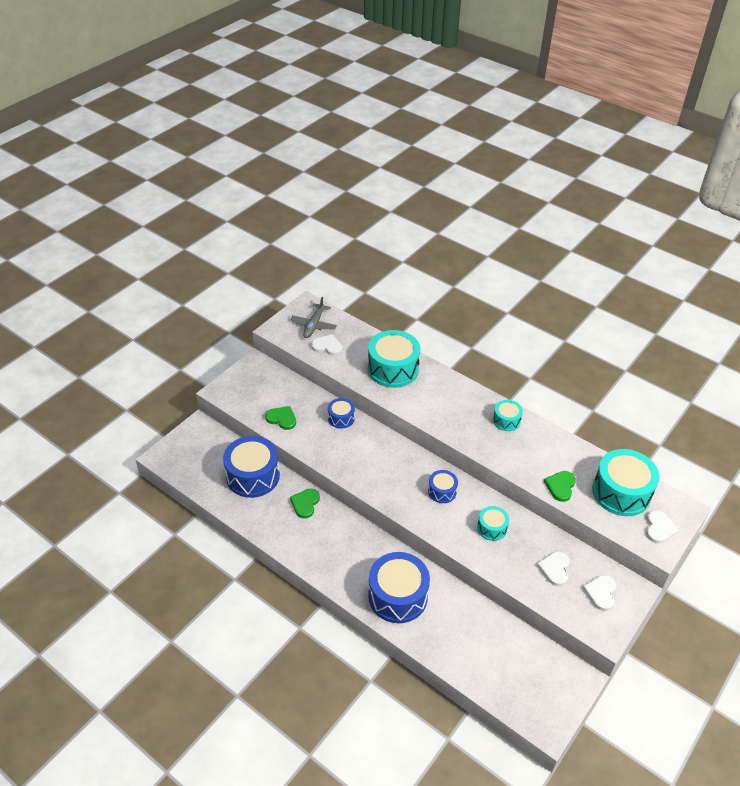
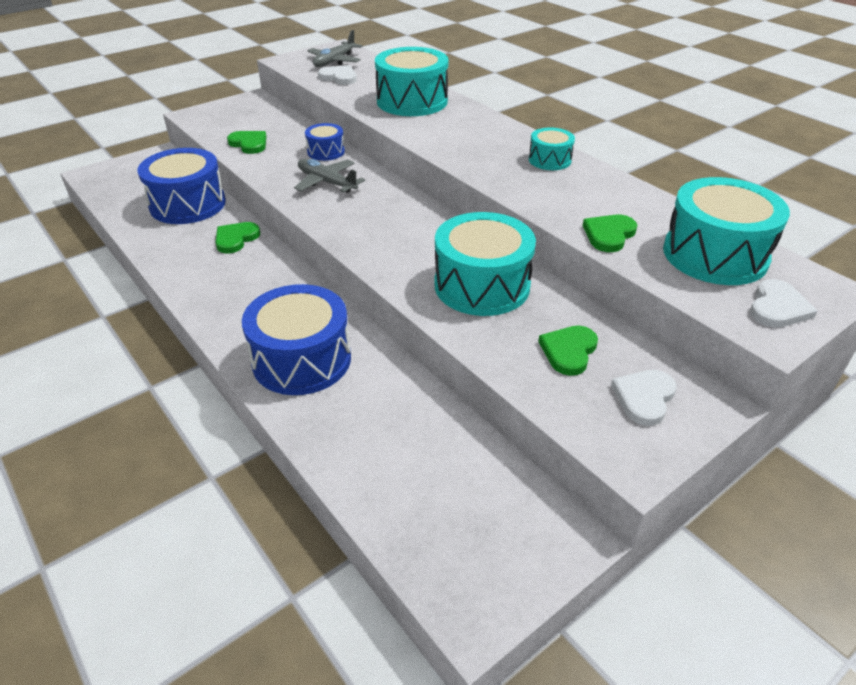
camera: 15 degrees right, 5 degrees down
(357, 451) = (327, 182): none -> grey plane
(442, 491) = (424, 235): blue drum -> none
(492, 528) = (482, 285): turquoise drum -> turquoise drum, size x1.94
(555, 569) = (569, 351): white heart -> green heart

